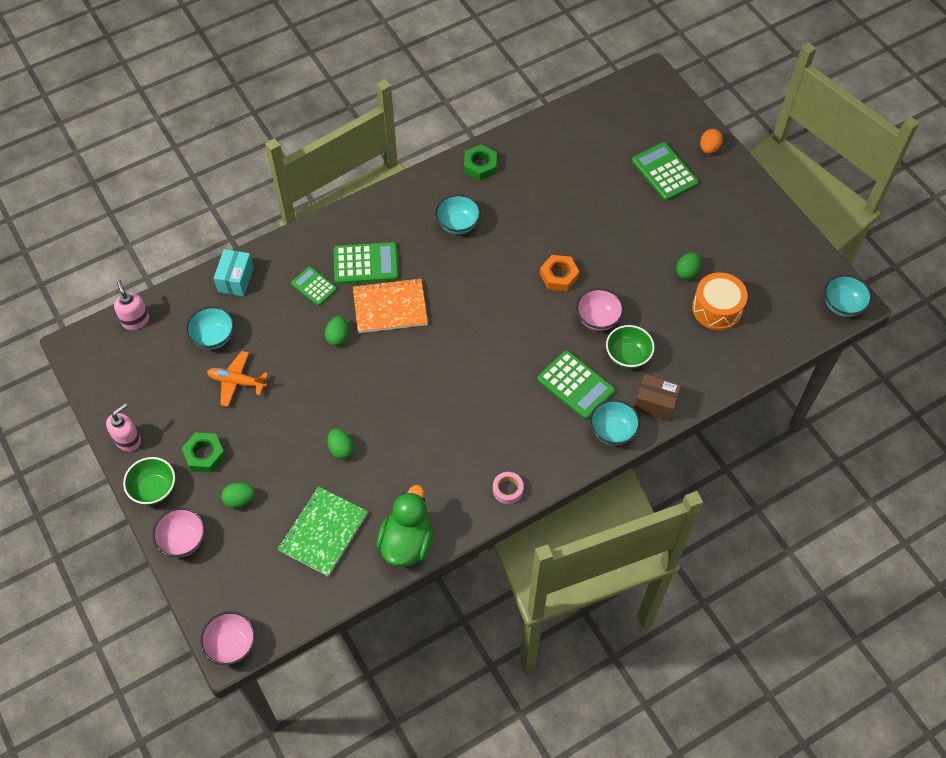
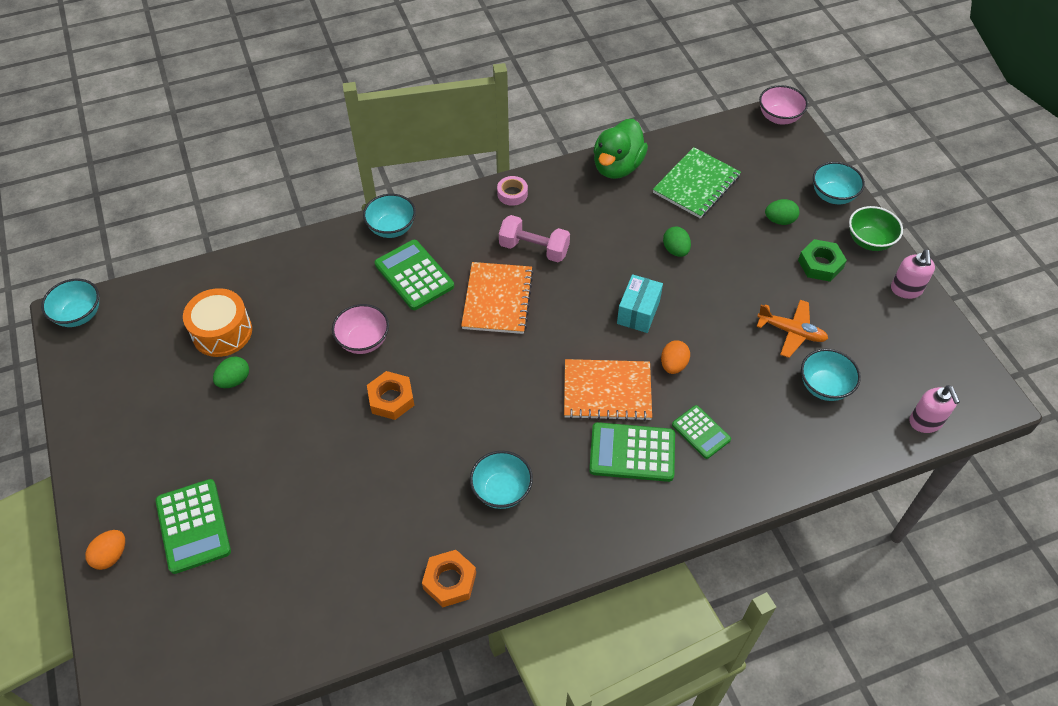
camera: 170 degrees left, 5 degrees down
(128, 440) = (906, 289): pink soap dispenser -> pink soap dispenser turned 45 degrees counterclockwise
(183, 540) = (833, 195): pink bowl -> turquoise bowl
(236, 279) = (803, 457): turquoise box -> turquoise box (638, 312)
(338, 337) = (673, 365): green egg -> orange egg
(474, 430) = (534, 249): none -> pink dumbbell
(480, 166) = (449, 581): green nut -> orange nut
(496, 373) = (497, 299): none -> orange notebook
(627, 356) = (346, 296): green bowl -> none
(655, 403) = (337, 247): brown box -> none

